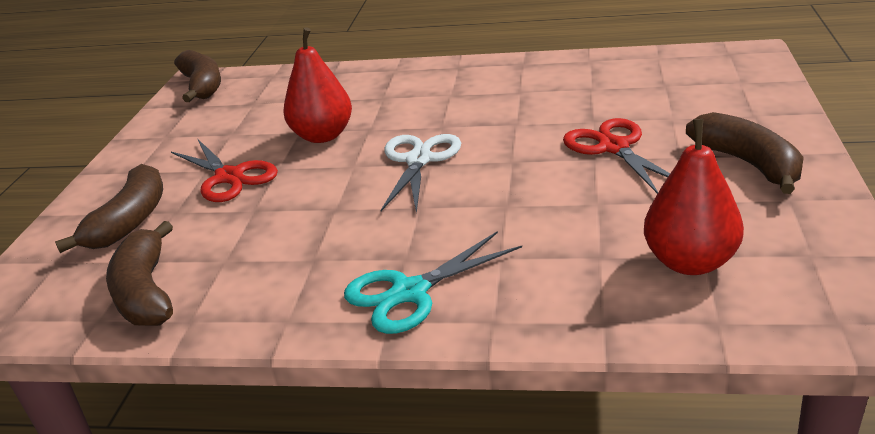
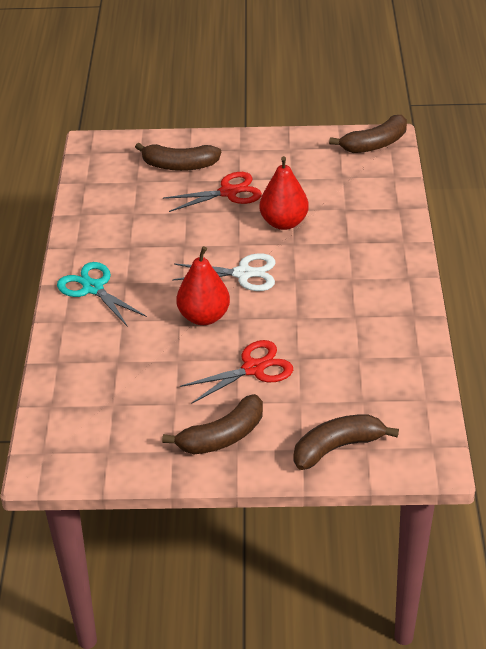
camera: 80 degrees right, 10 degrees up
(146, 292) = (107, 192): brown banana -> brown banana (337, 447)
(229, 177) = (228, 192): red scissors -> red scissors turned 150 degrees counterclockwise
(690, 262) = (106, 399): red pear -> red pear (204, 317)

